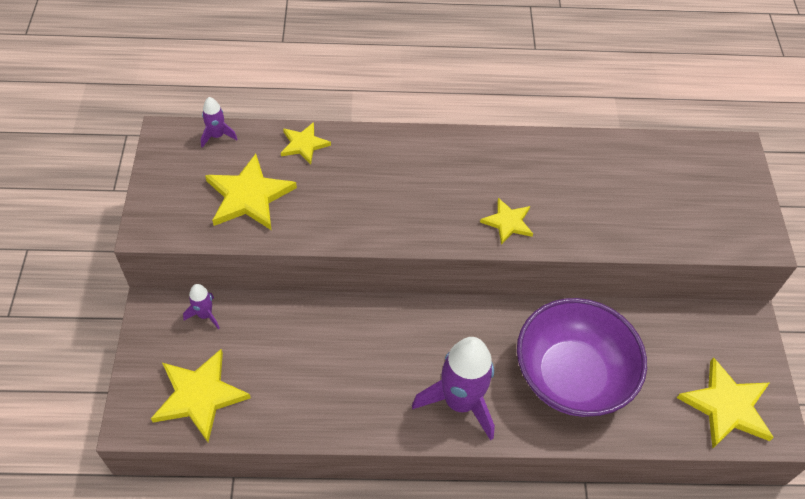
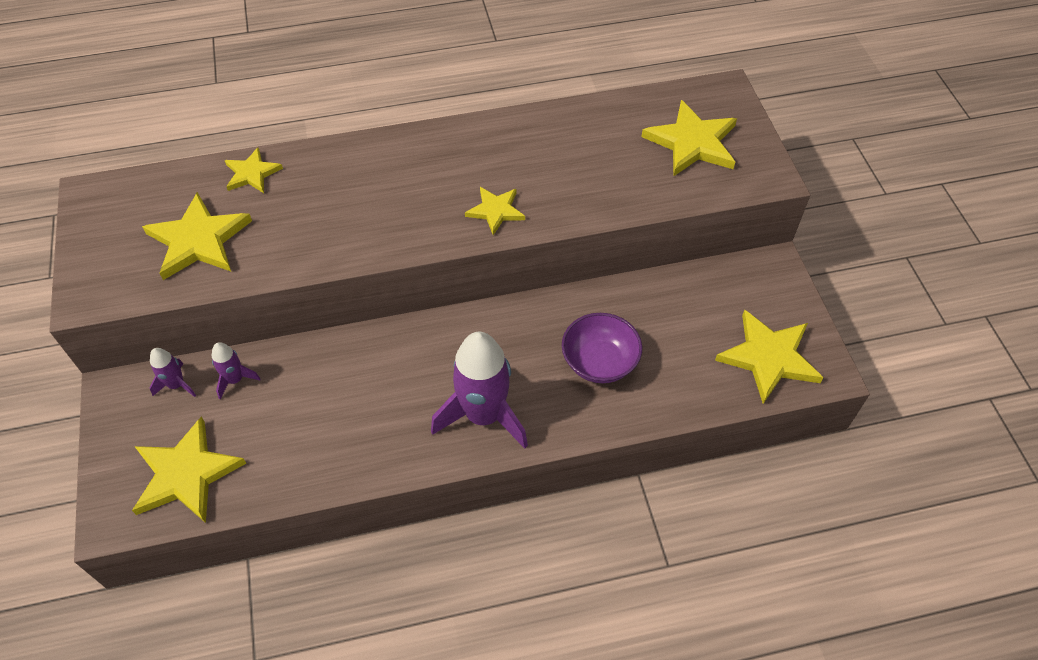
camera: 10 degrees left, 0 degrees up
(217, 136) = (150, 183): purple rocket -> purple rocket (235, 379)
(571, 376) = (599, 362): purple bowl -> purple bowl, size x0.57
(697, 194) = (692, 142): none -> yellow star

